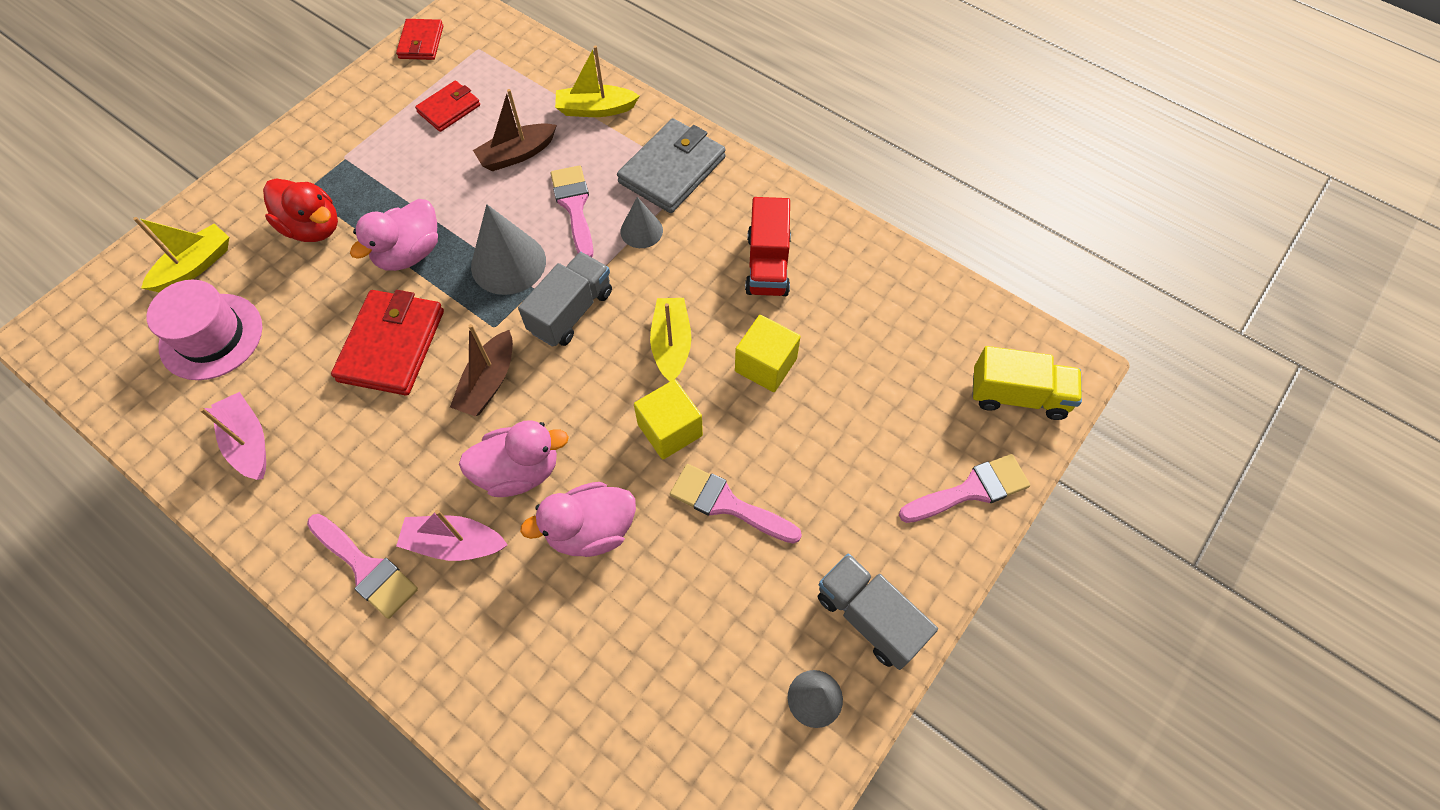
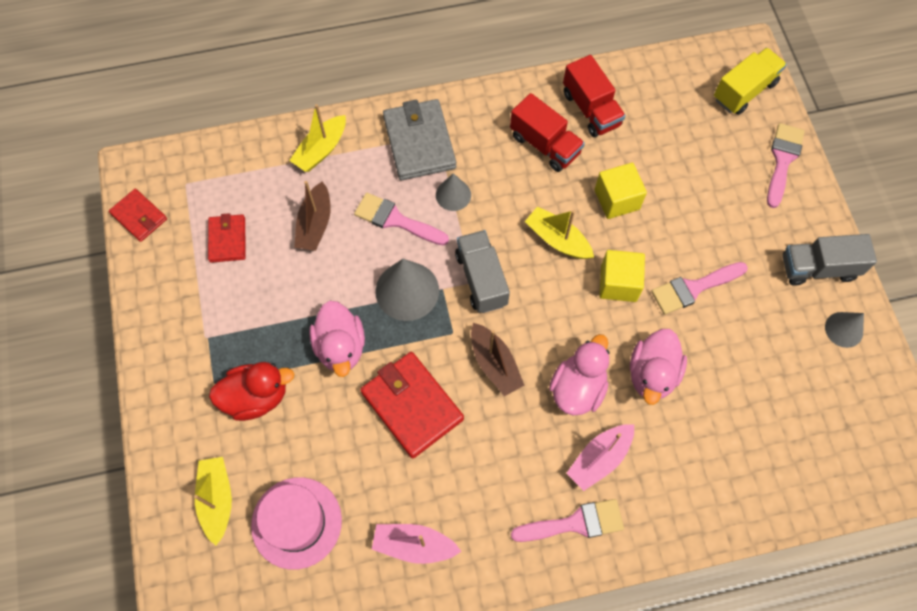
camera: 50 degrees left, 5 degrees up
(847, 275) = (591, 109): none -> red truck

